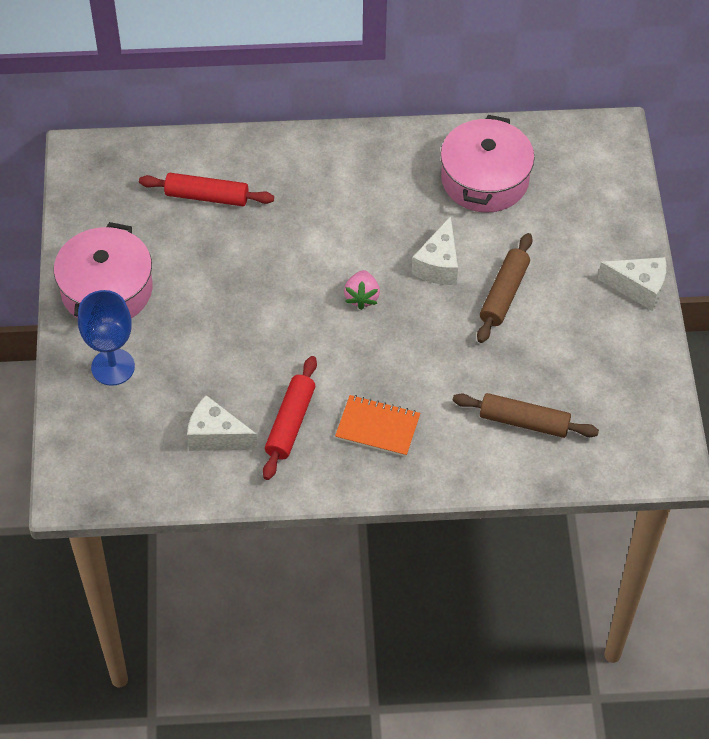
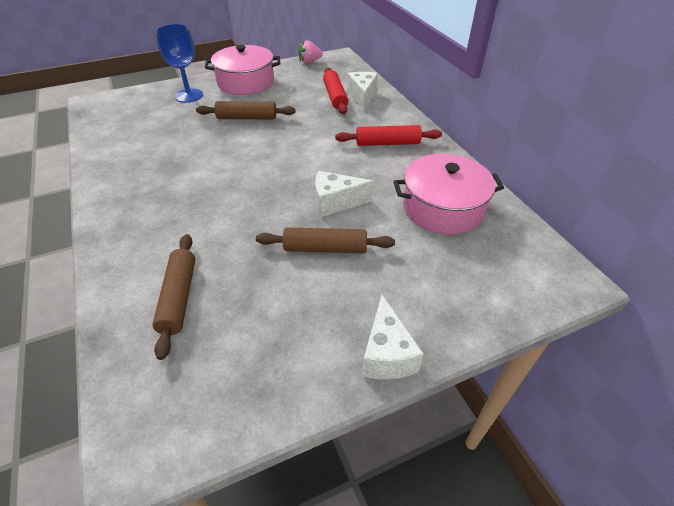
camera: 70 degrees right, 10 degrees down
(216, 308) = (247, 118): none -> brown rolling pin
(216, 436) = (140, 140): white cheese -> white cheese (362, 97)
(290, 423) = (156, 166): red rolling pin -> red rolling pin (387, 143)
(362, 297) = (284, 172): pink strawberry -> pink strawberry (309, 61)
(377, 427) = (158, 207): orange notebook -> none

